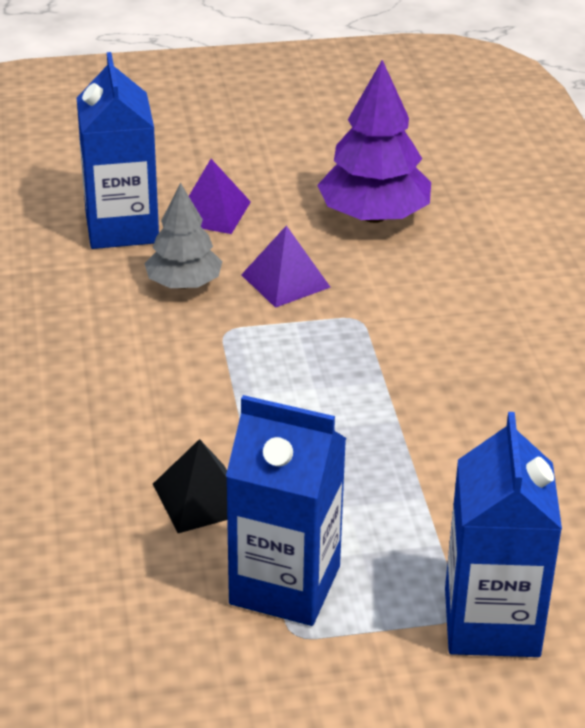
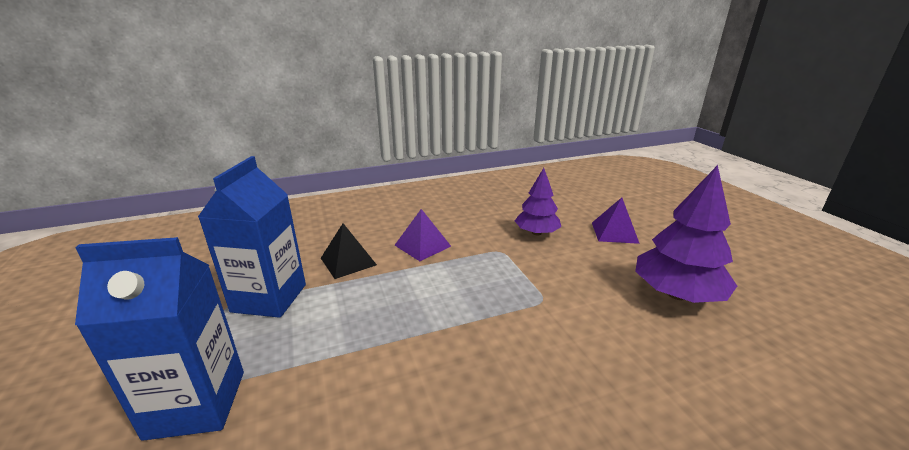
camera: 80 degrees right, 10 degrees down
(122, 228) = (573, 210): blue carton -> none
(184, 284) = (536, 233): grey tree -> purple tree
(285, 281) = (565, 265): purple pyramid -> purple pyramid (422, 245)

